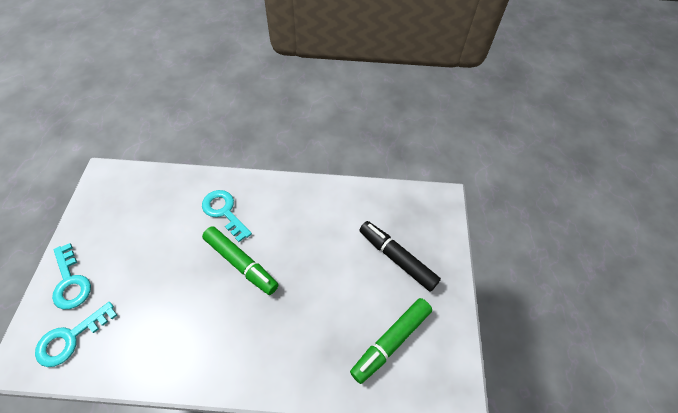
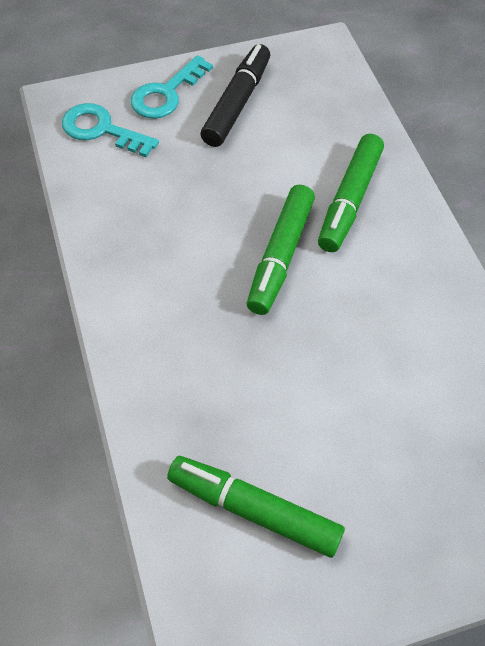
camera: 70 degrees right, 0 degrees up
(224, 211) = (349, 200): turquoise key -> green marker
(397, 258) = (406, 476): black marker -> black marker (237, 103)

